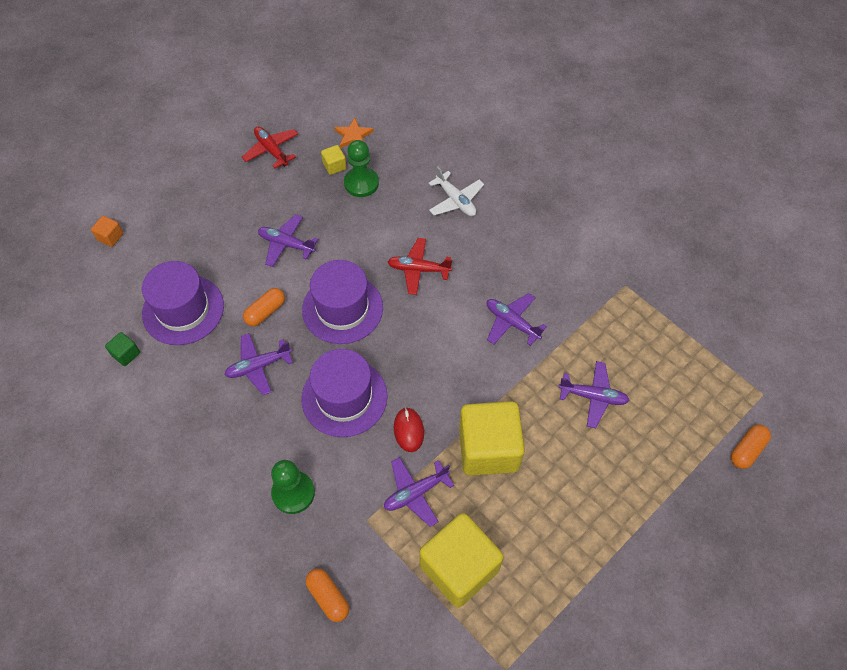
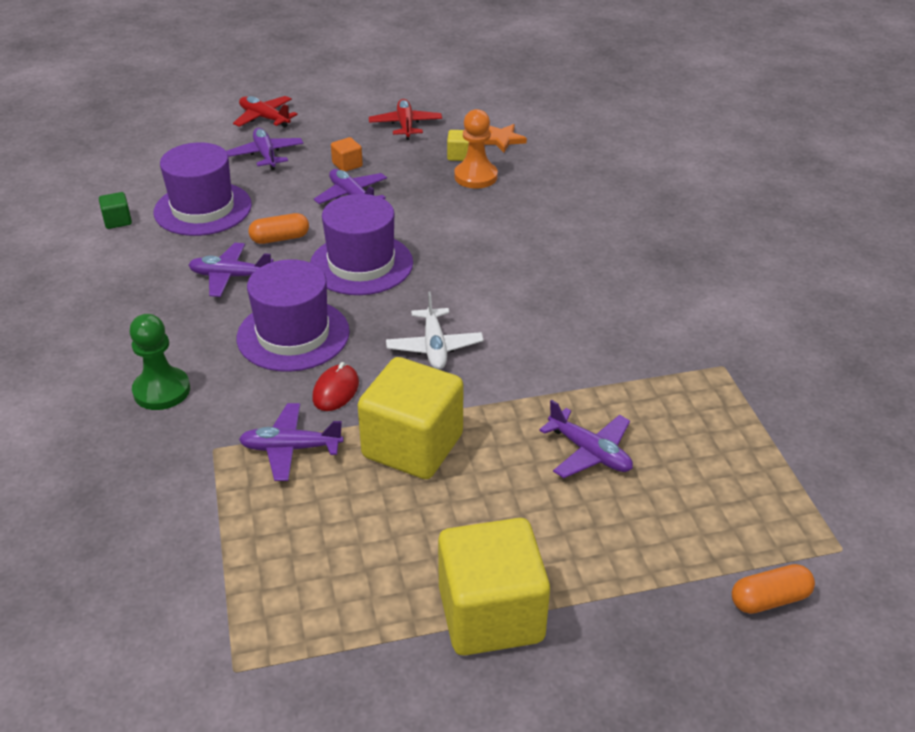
camera: 30 degrees right, 20 degrees down
(110, 237) = (191, 137): orange cube -> orange cube (347, 165)
(328, 597) = (106, 496): orange capsule -> none
(361, 183) = (475, 177): green pawn -> orange pawn
(418, 269) = (475, 263): red plane -> red plane (264, 118)
(455, 200) = (570, 222): white plane -> white plane (434, 347)
(459, 567) = (274, 540): yellow cube -> yellow cube (491, 614)
(512, 322) = (545, 345): purple plane -> purple plane (266, 155)

